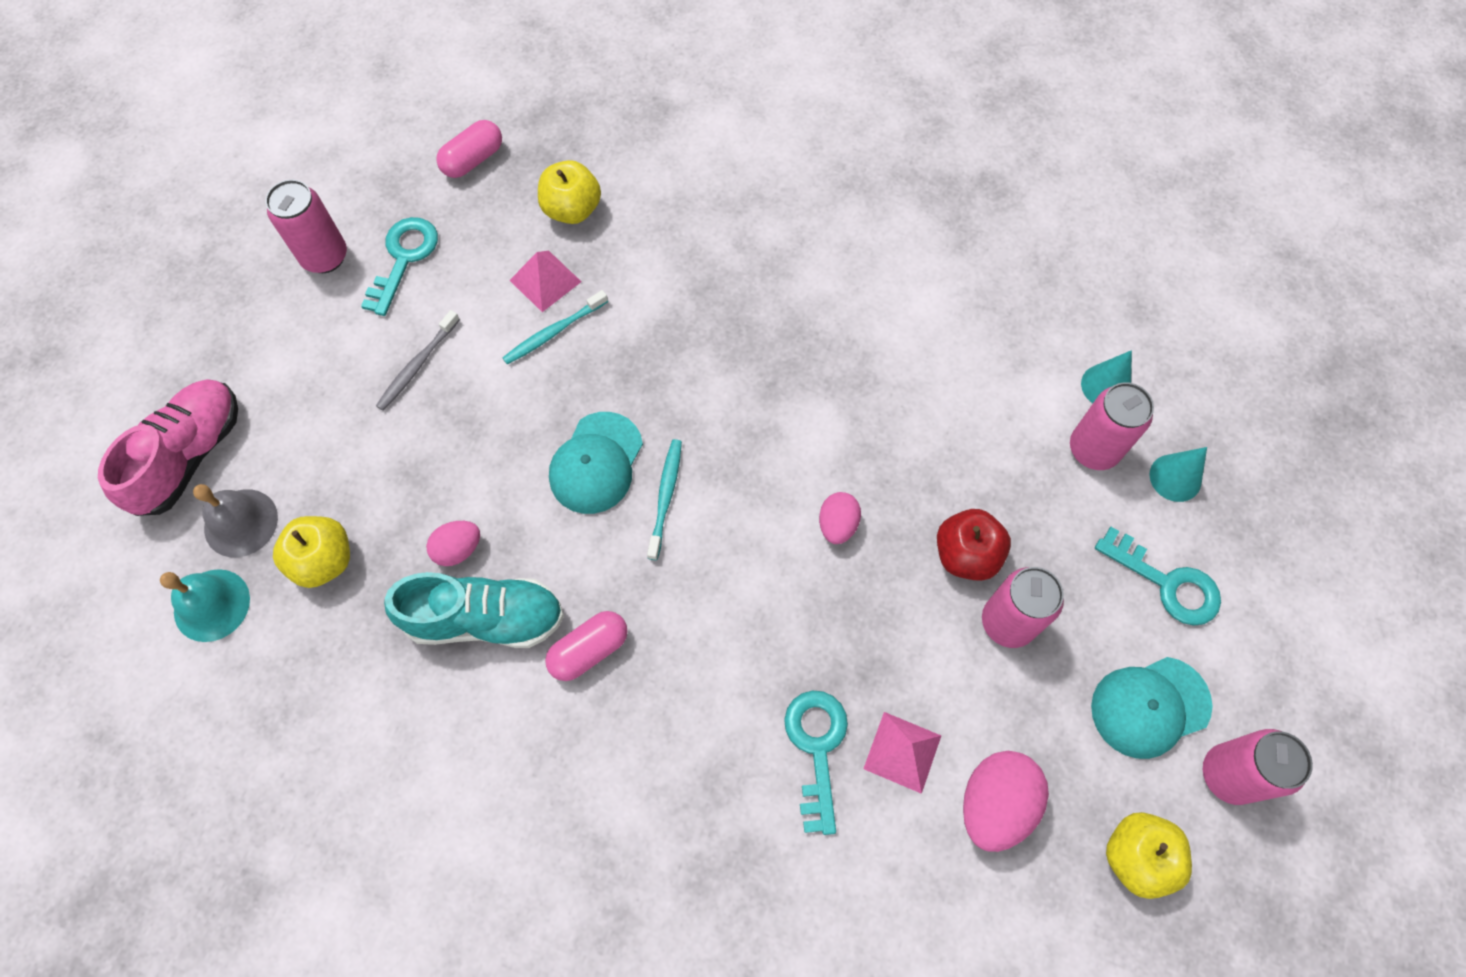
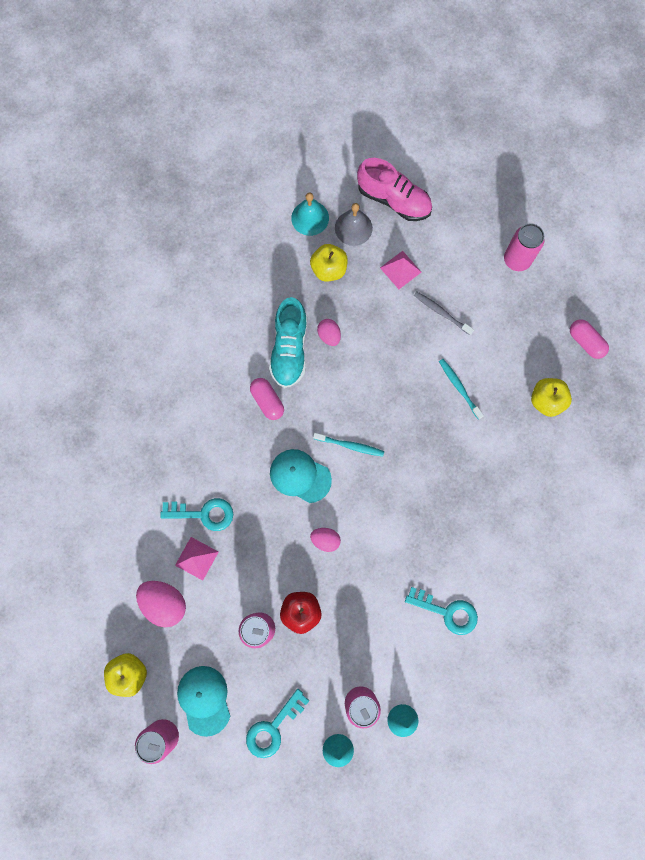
camera: 95 degrees right, 10 degrees up
(404, 259) = (514, 303): turquoise key -> turquoise key (447, 612)
(545, 281) = (495, 384): pink pyramid -> pink pyramid (400, 270)
(596, 463) = (373, 409): turquoise cap -> turquoise cap (300, 476)

